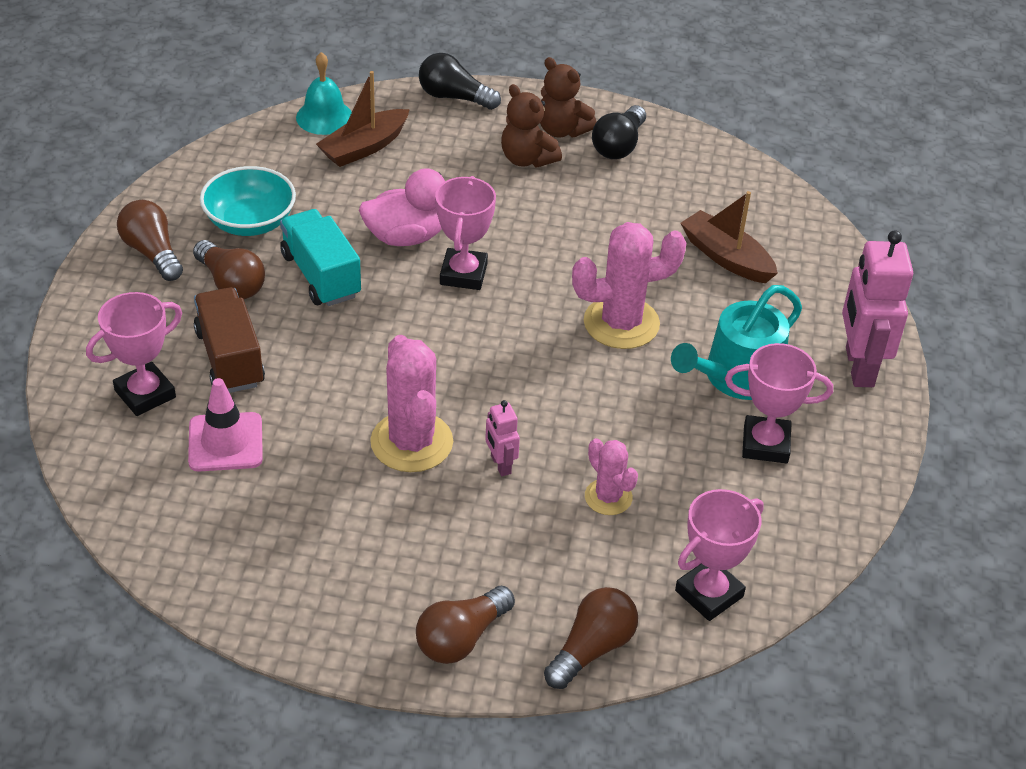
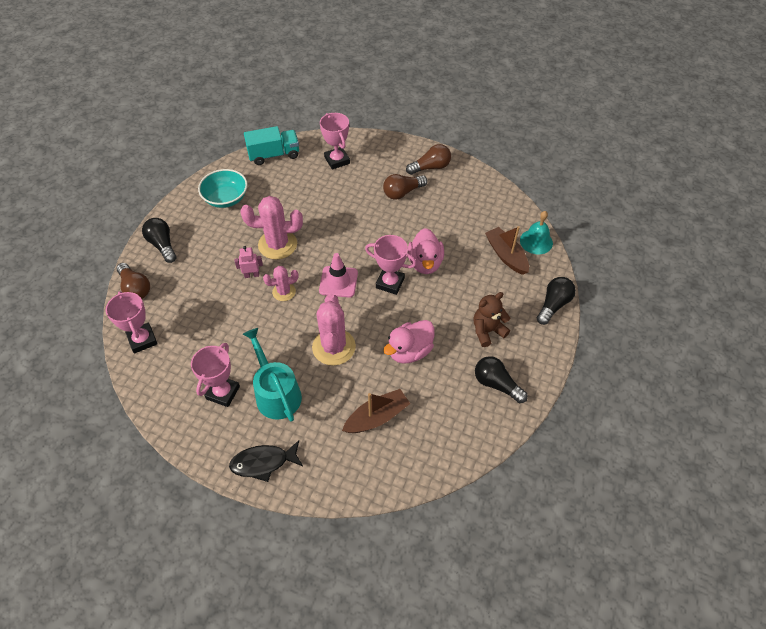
camera: 105 degrees right, 10 degrees up
(225, 442) = (299, 183): pink traffic cone -> pink traffic cone (338, 282)
(230, 358) = (351, 188): brown truck -> none
(250, 222) = (448, 203): turquoise bowl -> turquoise bowl (226, 198)
(321, 275) = (401, 225): turquoise truck -> turquoise truck (274, 155)
(461, 638) = (162, 245): brown light bulb -> black light bulb
(562, 130) = (515, 356): brown teddy bear -> none
(596, 236) = (409, 351): none -> pink duck
(608, 497) = (215, 313): pink cactus -> pink cactus (284, 292)
(858, 367) = (263, 462): pink robot -> black fish

